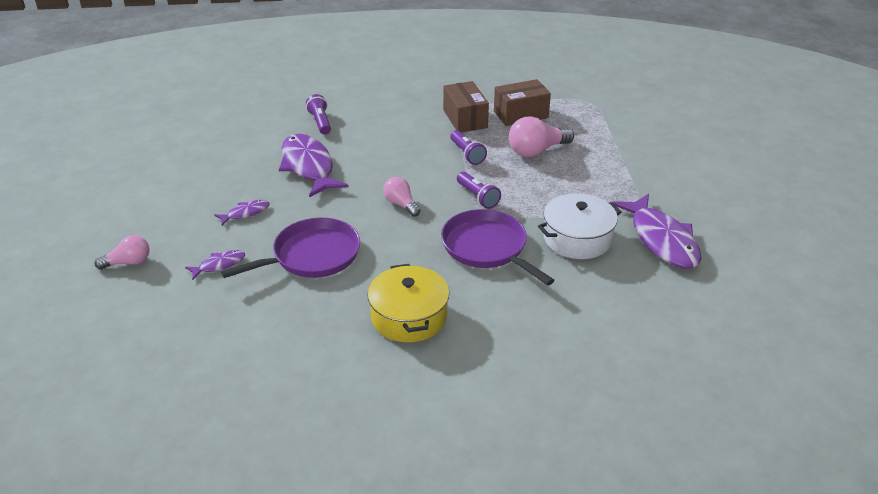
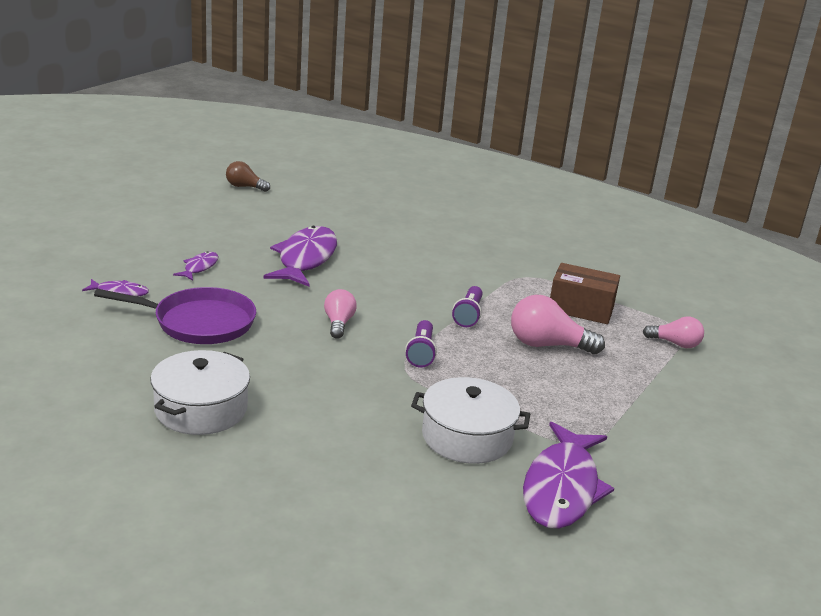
camera: 35 degrees right, 10 degrees down
(128, 262) = (62, 258): pink light bulb -> pink light bulb (675, 344)
(175, 128) = (245, 187): none -> brown light bulb
(245, 213) = (199, 267): purple fish -> purple fish turned 75 degrees counterclockwise
(320, 122) = (370, 232): purple flashlight -> none
(409, 316) = (201, 409): yellow pot -> white pot
(465, 119) = (514, 287): brown box -> none
(487, 248) = (361, 396): purple pan -> none

